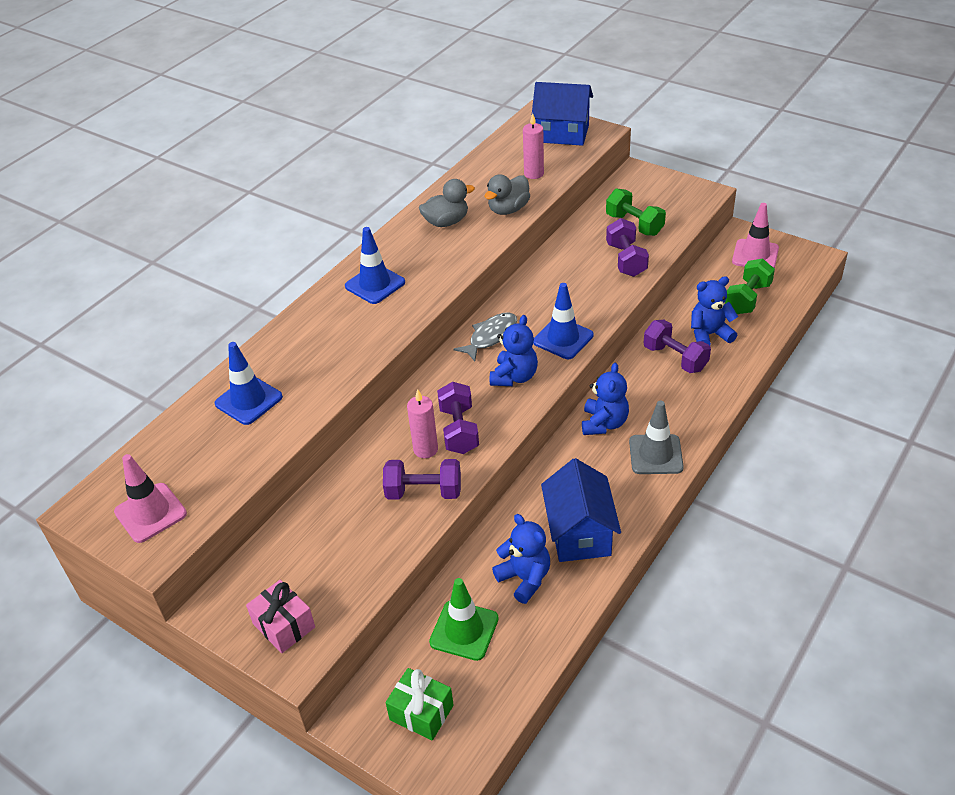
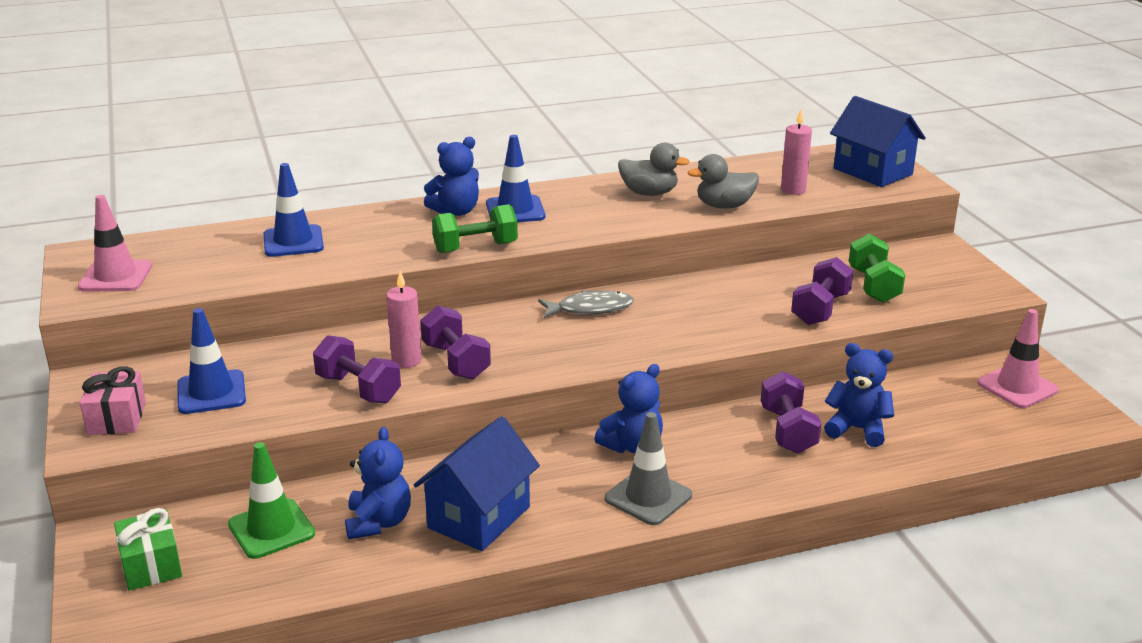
camera: 35 degrees right, 15 degrees down
(459, 430) = (456, 361): purple dumbbell -> purple dumbbell turned 60 degrees counterclockwise
(514, 377) = (566, 347): blue teddy bear -> blue teddy bear (456, 211)
(563, 338) = (658, 340): blue traffic cone -> blue traffic cone (211, 392)
(747, 298) = (951, 419): green dumbbell -> green dumbbell (475, 247)

